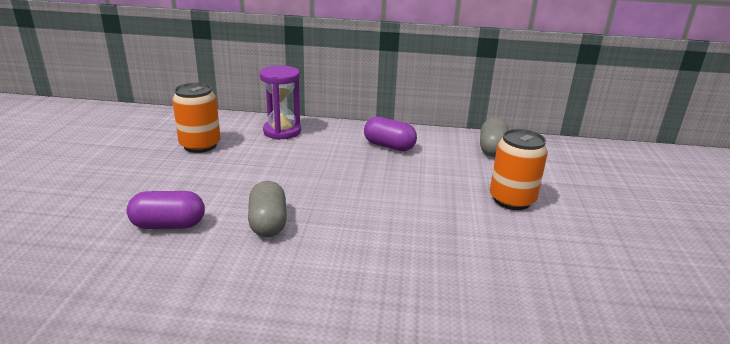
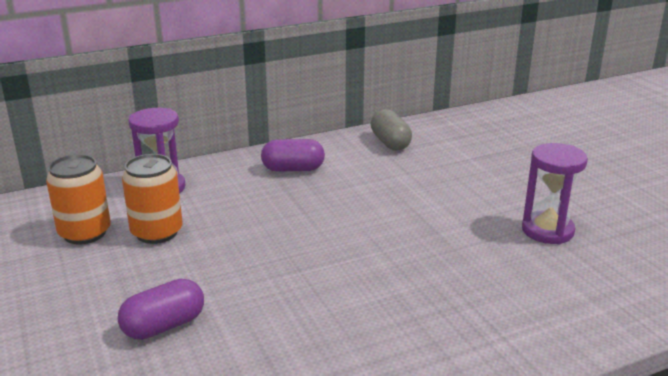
camera: 30 degrees left, 0 degrees up
(268, 223) = (264, 285): grey capsule -> none
(512, 200) = (452, 186): orange can -> orange can (157, 232)
(569, 271) = (547, 230): none -> purple hourglass

